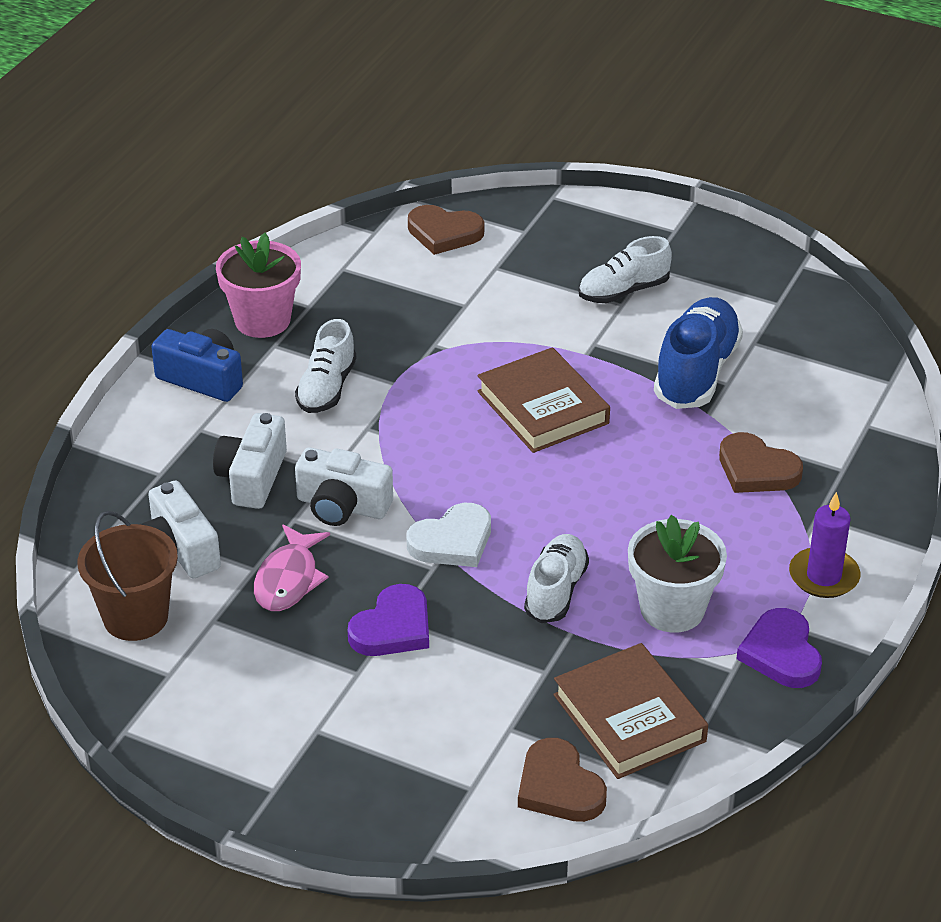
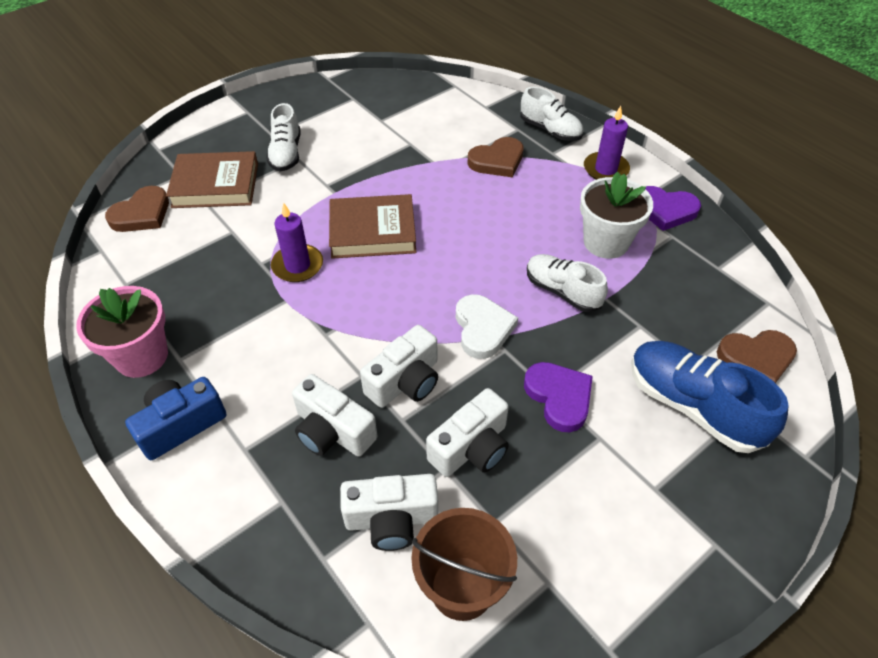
camera: 65 degrees left, 10 degrees up
(288, 579) = (471, 448): pink fish -> white camera
(327, 388) = (260, 343): white shoe -> white shoe (550, 130)
(449, 371) = (297, 265): none -> purple candle
(629, 718) = (700, 299): brown book -> brown book (215, 185)
(696, 372) = (390, 152): blue shoe -> blue shoe (693, 406)

